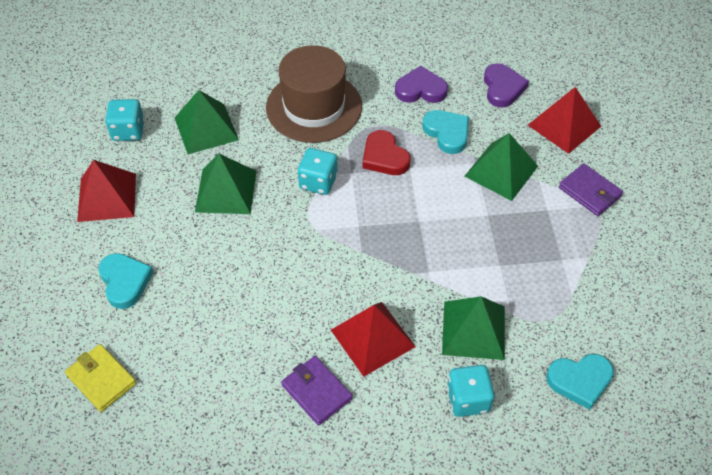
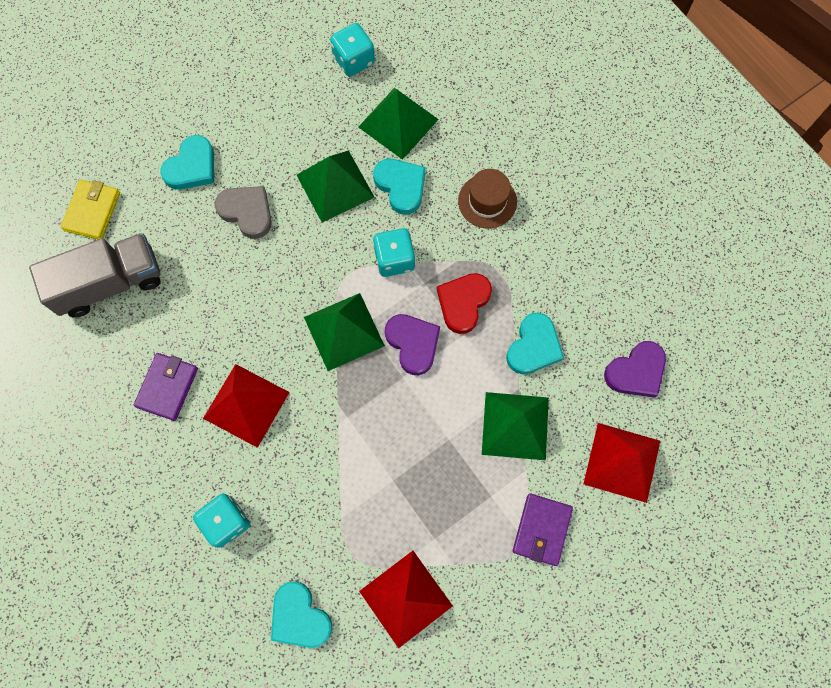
camera: 60 degrees right, 20 degrees up
(107, 197) = (270, 93): red pyramid -> red pyramid (405, 598)
(183, 396) = (109, 283): none -> grey truck
(200, 260) = (247, 212): none -> grey heart
(260, 151) = (401, 186): none -> turquoise heart
(314, 107) = (487, 201): brown hat -> brown hat, size x0.53
(420, 89) = (578, 290): purple heart -> purple heart (413, 343)
(473, 330) = (303, 491): green pyramid -> green pyramid (344, 331)

